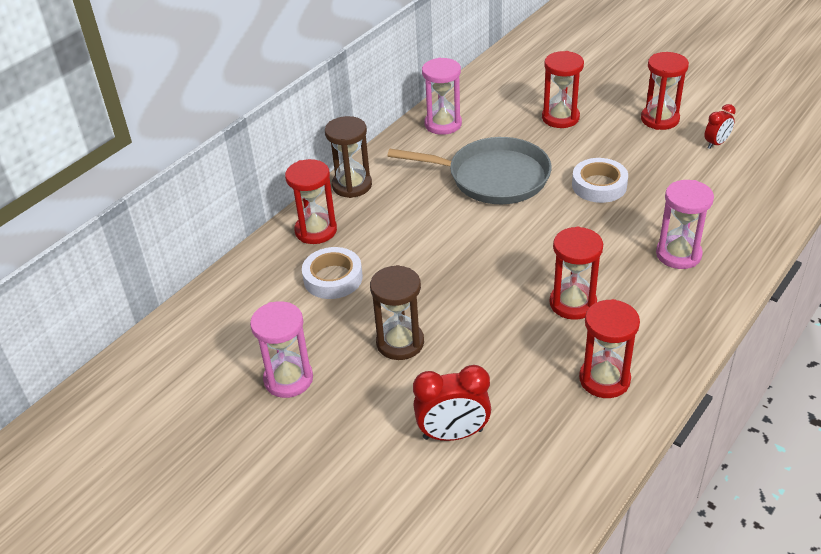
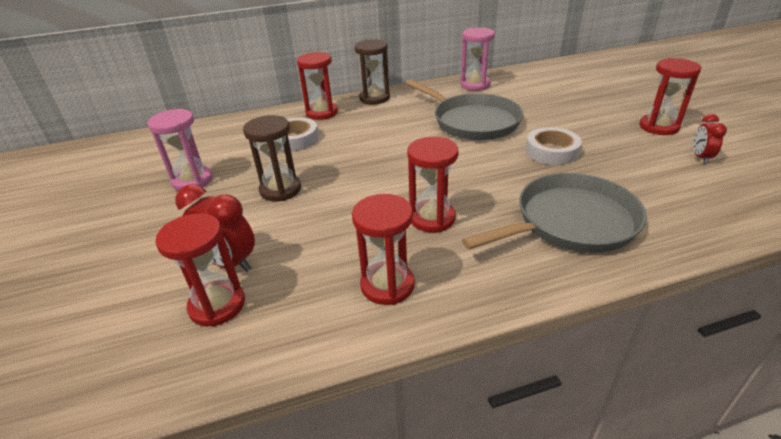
camera: 35 degrees right, 5 degrees down
(560, 118) = (568, 104): red hourglass -> red hourglass (217, 305)
(678, 254) = (570, 222): pink hourglass -> grey pan
(716, 143) = (700, 157): red clock -> red clock turned 105 degrees clockwise

